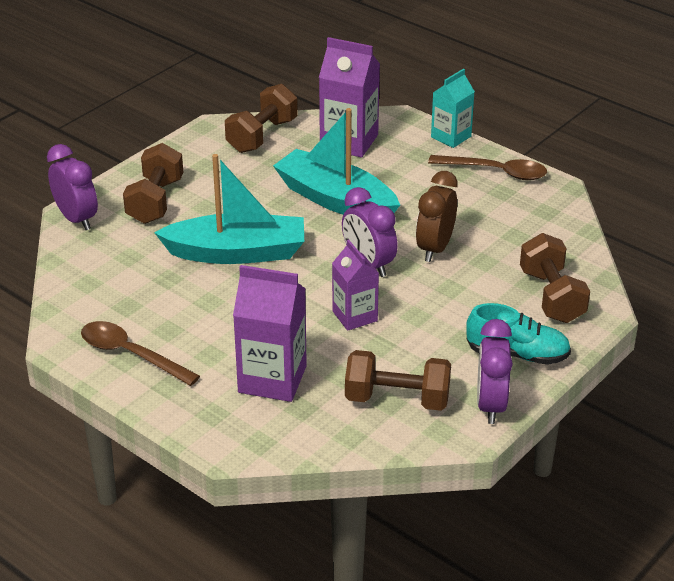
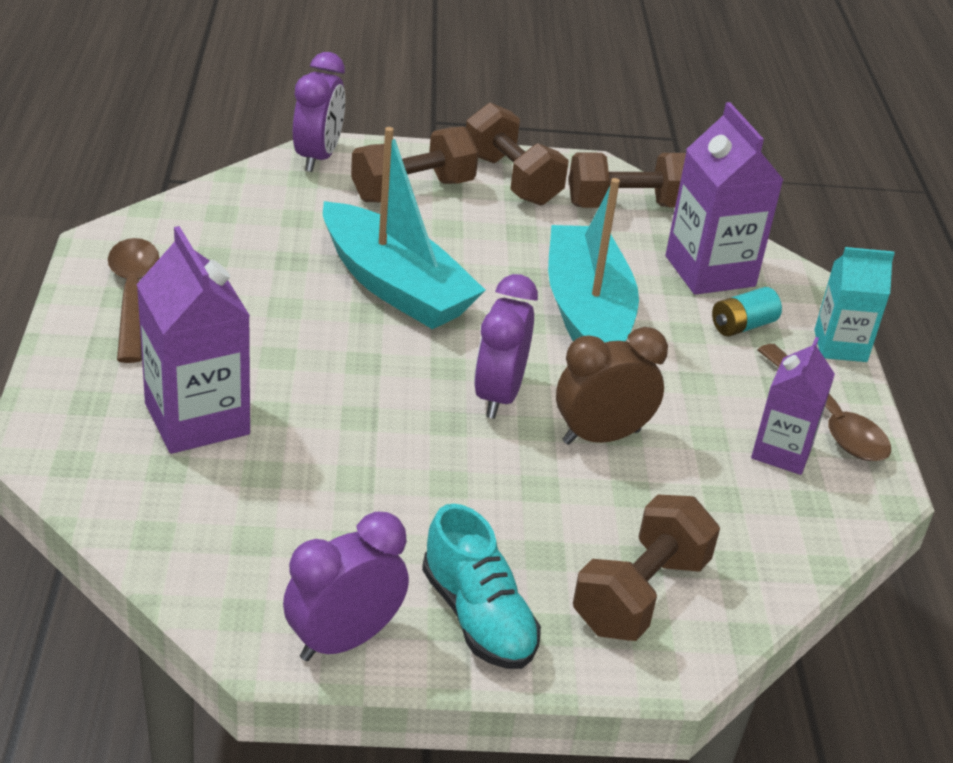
camera: 45 degrees right, 0 degrees up
(355, 316) = (387, 430): purple carton -> purple carton (782, 451)
(397, 399) = (266, 543): brown dumbbell -> brown dumbbell (512, 179)
(403, 157) = (742, 326): none -> turquoise battery

